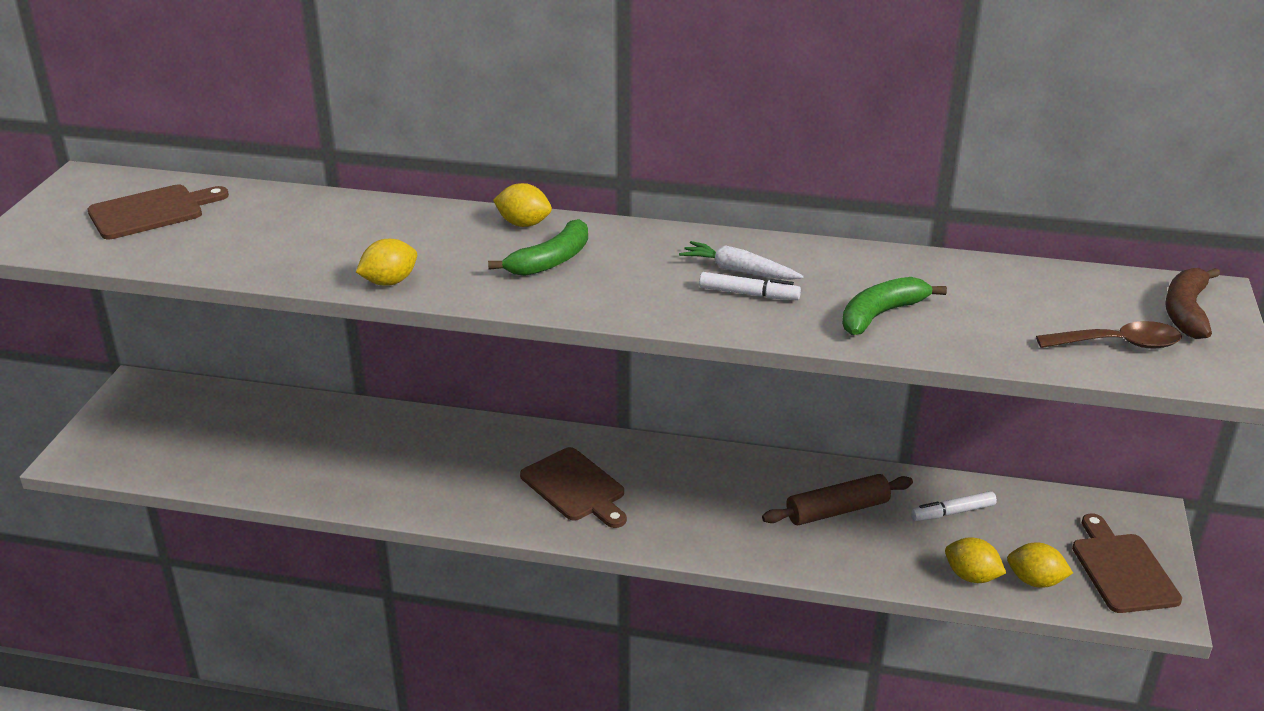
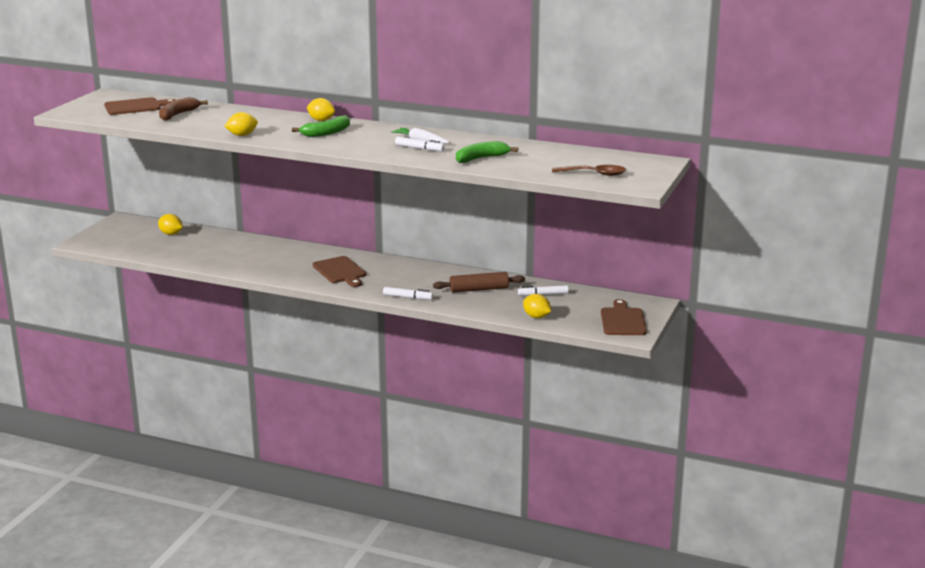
camera: 10 degrees right, 10 degrees down
(722, 547) = (407, 297): none -> white marker
(1035, 581) = (570, 321): yellow lemon -> yellow lemon (171, 234)
(1186, 311) = (642, 166): brown banana -> brown banana (178, 114)

